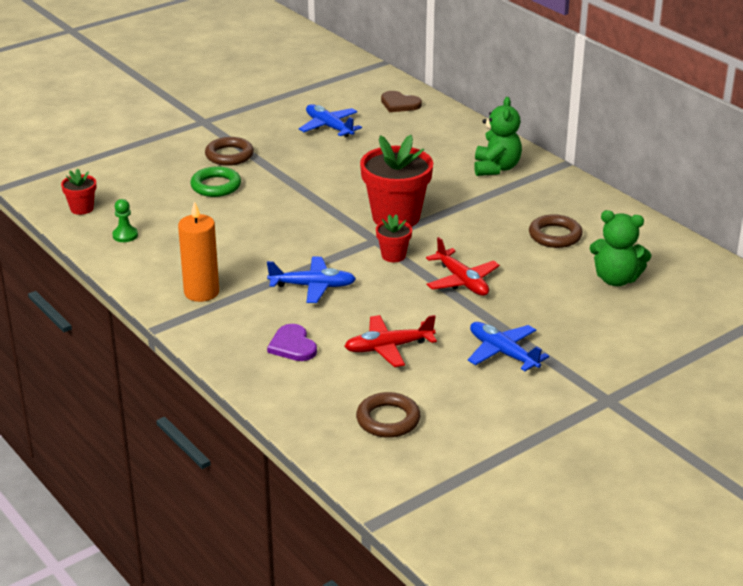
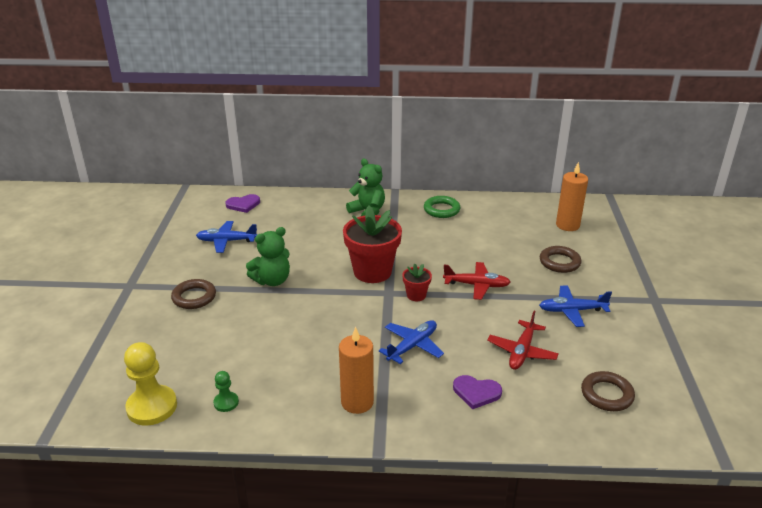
camera: 50 degrees left, 0 degrees up
(82, 208) = (152, 407): red flower pot -> yellow pawn
(216, 186) = (224, 323): green ring -> green ring (441, 210)
(399, 104) = (243, 204): brown heart -> purple heart
(555, 235) = (466, 231): brown ring -> brown ring (559, 262)
(616, 279) = (534, 236): green teddy bear -> green teddy bear (272, 280)
(677, 292) = (567, 225): none -> orange candle

